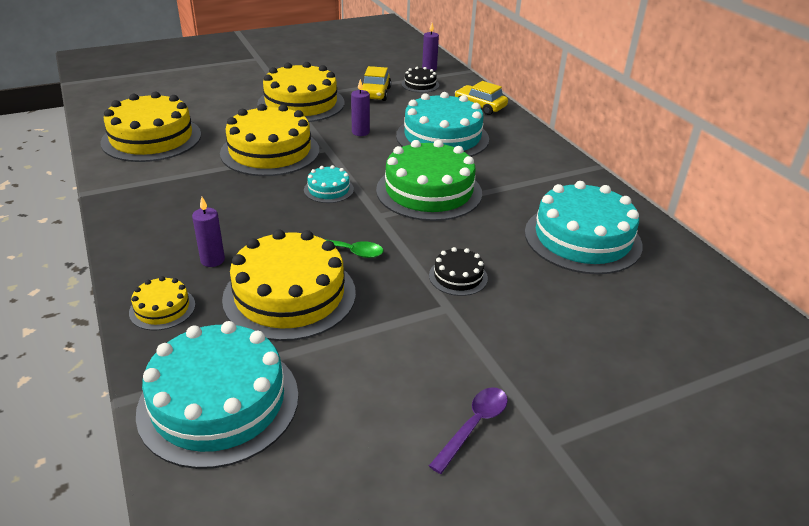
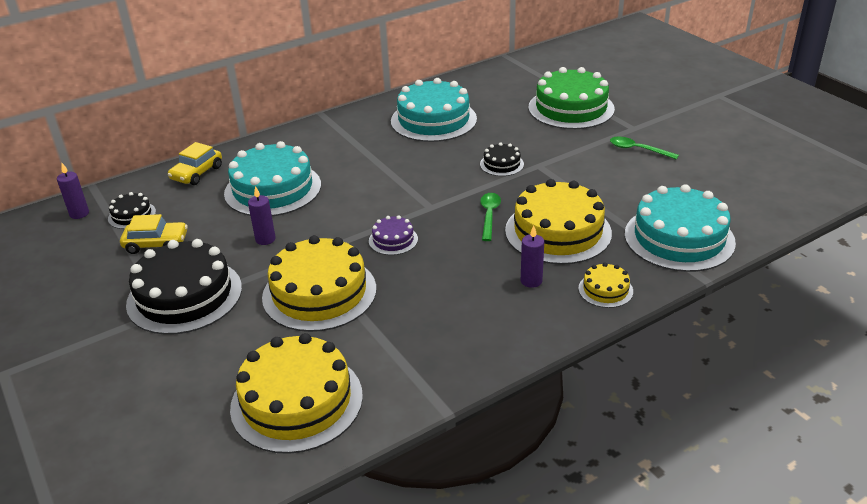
camera: 95 degrees left, 0 degrees up
(301, 103) = (184, 296): yellow cake -> black cake
(328, 189) = (393, 240): turquoise cake -> purple cake
(429, 191) = (382, 187): green cake -> green cake (571, 108)
(474, 425) = (637, 150): purple spoon -> green spoon

